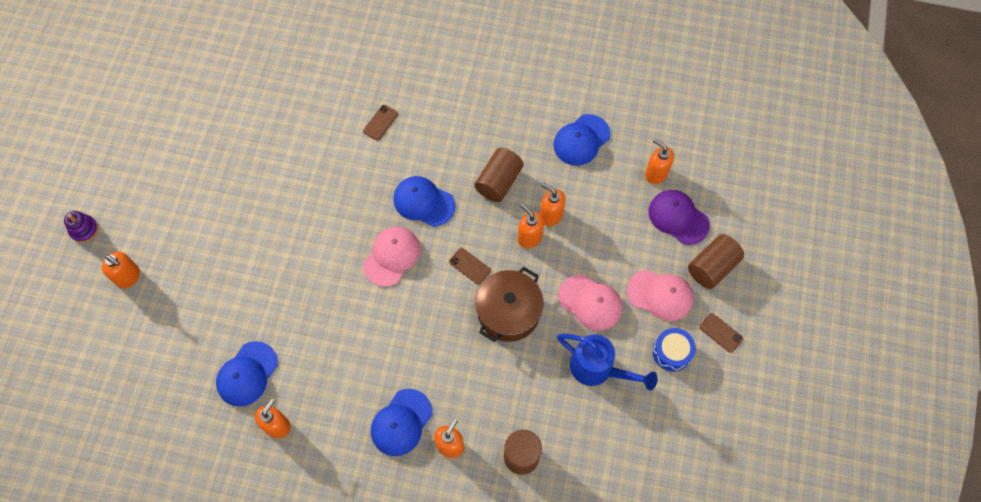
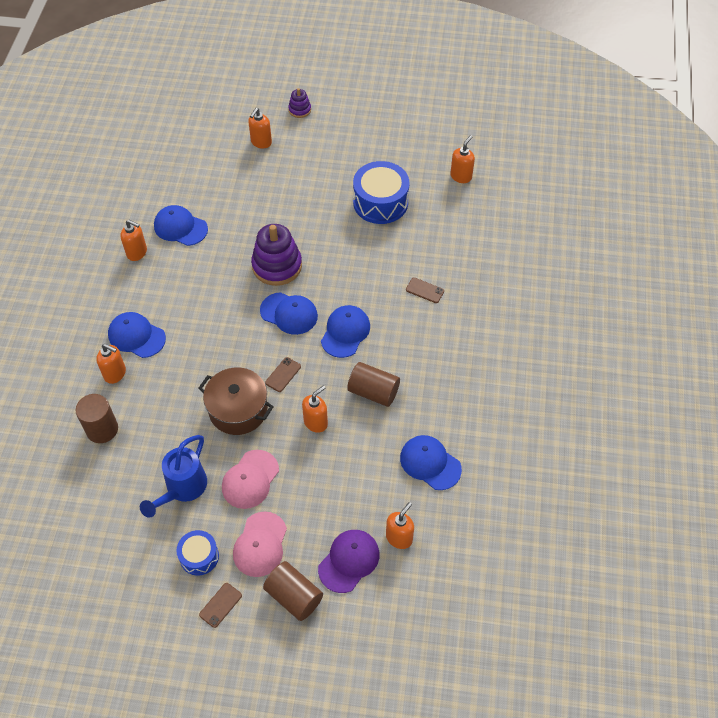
camera: 85 degrees right, 10 degrees down
(252, 153) = (380, 202): none -> blue drum
(324, 266) = (277, 266): none -> purple stacking toy
(392, 256) = (289, 313): pink cap -> blue cap
(551, 215) = (341, 439): orange soap dispenser -> orange soap dispenser (461, 176)

